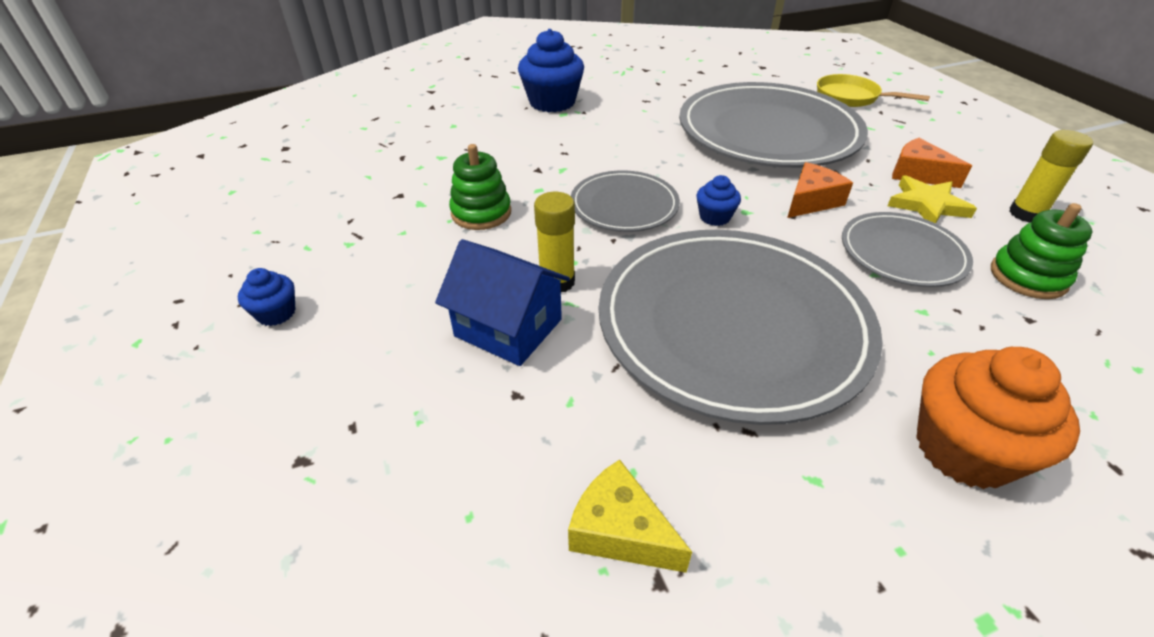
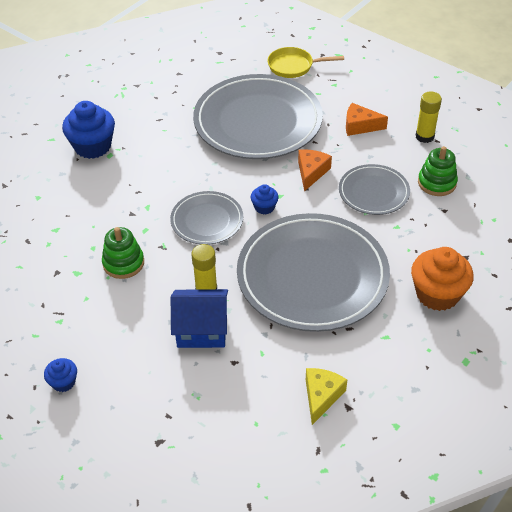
camera: 30 degrees left, 5 degrees up
(620, 531) = (321, 396): yellow cheese -> yellow cheese turned 105 degrees clockwise
(927, 205) = (373, 150): yellow star -> none

